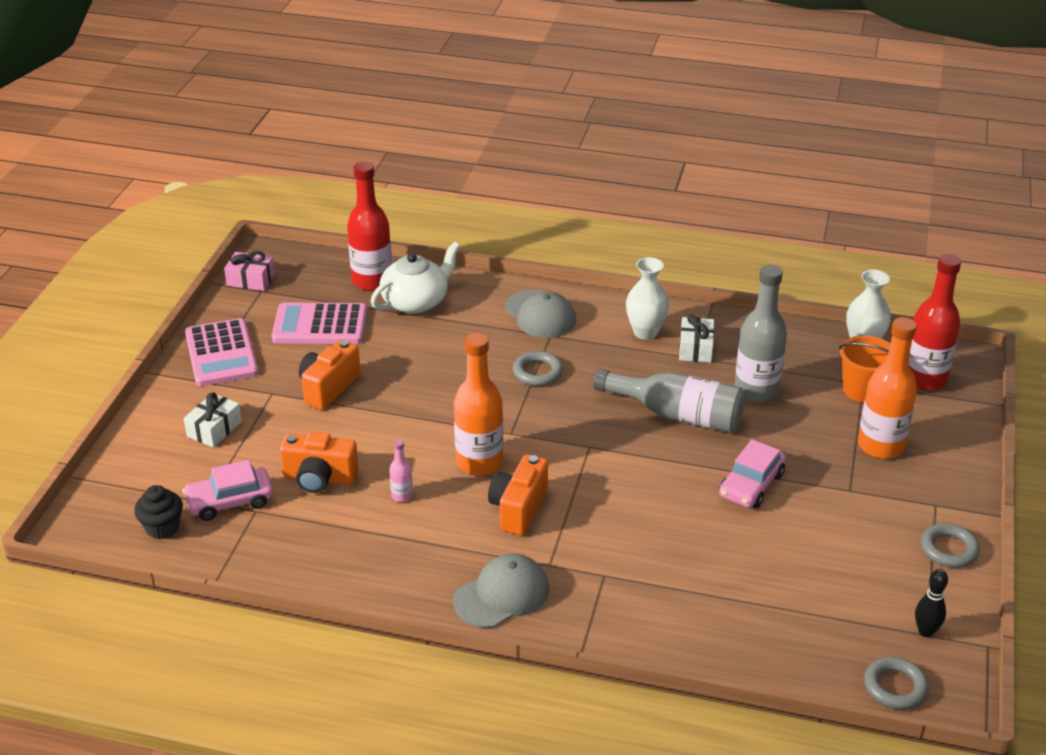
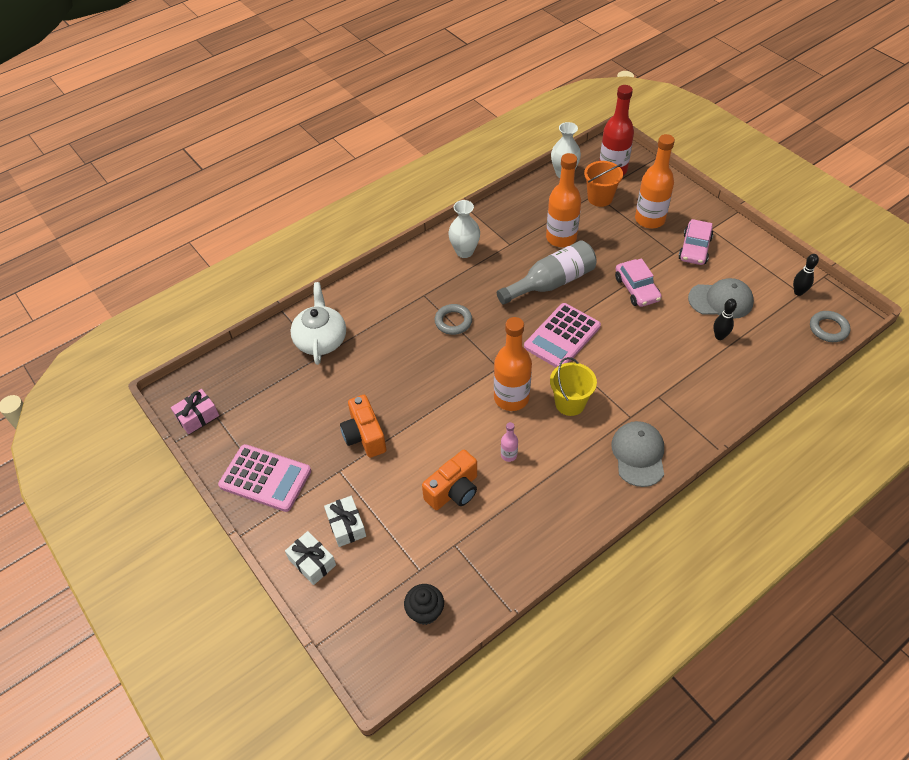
camera: 50 degrees left, 15 degrees up
(230, 501) = (432, 555): pink car -> pink car (694, 249)
(320, 325) = (292, 404): pink calculator -> pink calculator (562, 337)
(372, 281) = (274, 350): red bottle -> none
(518, 508) = (570, 403): orange camera -> yellow bucket
(540, 315) = (399, 288): grey cap -> grey cap (721, 300)
(695, 348) = (501, 240): white gift -> white gift (312, 562)
(756, 390) = (561, 238): grey bottle -> orange bottle
(759, 588) = (719, 336): none -> black bowling pin
(949, 549) = (747, 246): grey ring -> none

